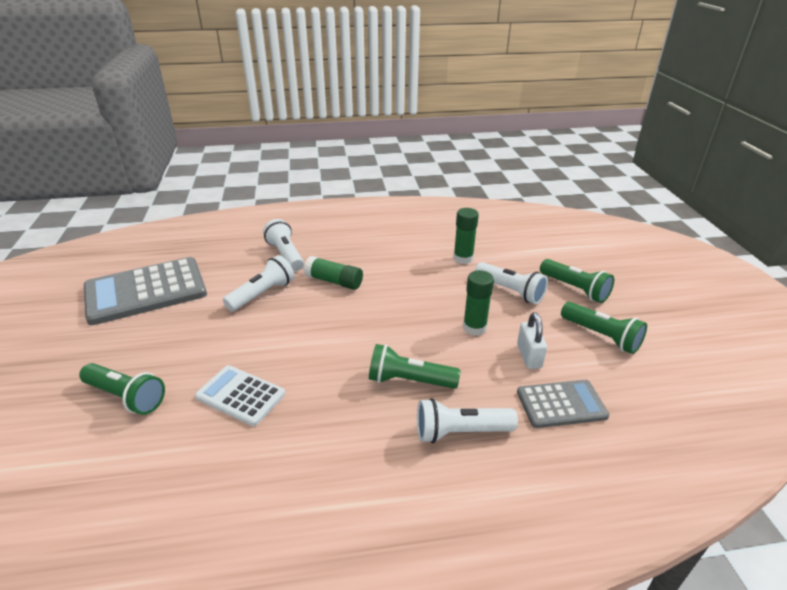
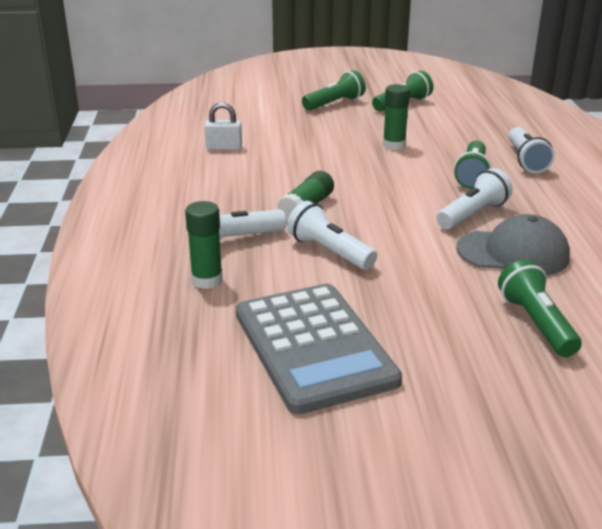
camera: 85 degrees left, 5 degrees down
(126, 397) = (536, 323): green flashlight -> green flashlight turned 45 degrees counterclockwise
(240, 395) = (513, 253): white calculator -> grey cap
(463, 258) = (271, 140): green glue stick -> green glue stick (207, 280)
(510, 291) = (335, 127): white flashlight -> white flashlight (472, 214)
(529, 356) = (431, 130): white padlock -> white padlock (224, 148)
(561, 404) = (485, 126): grey calculator -> none

